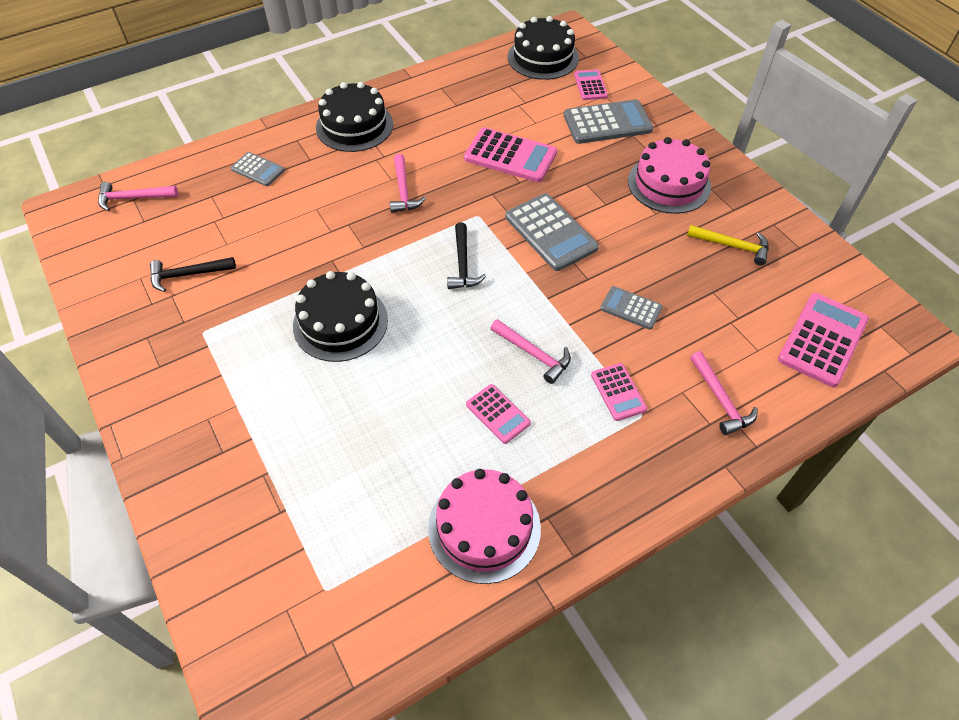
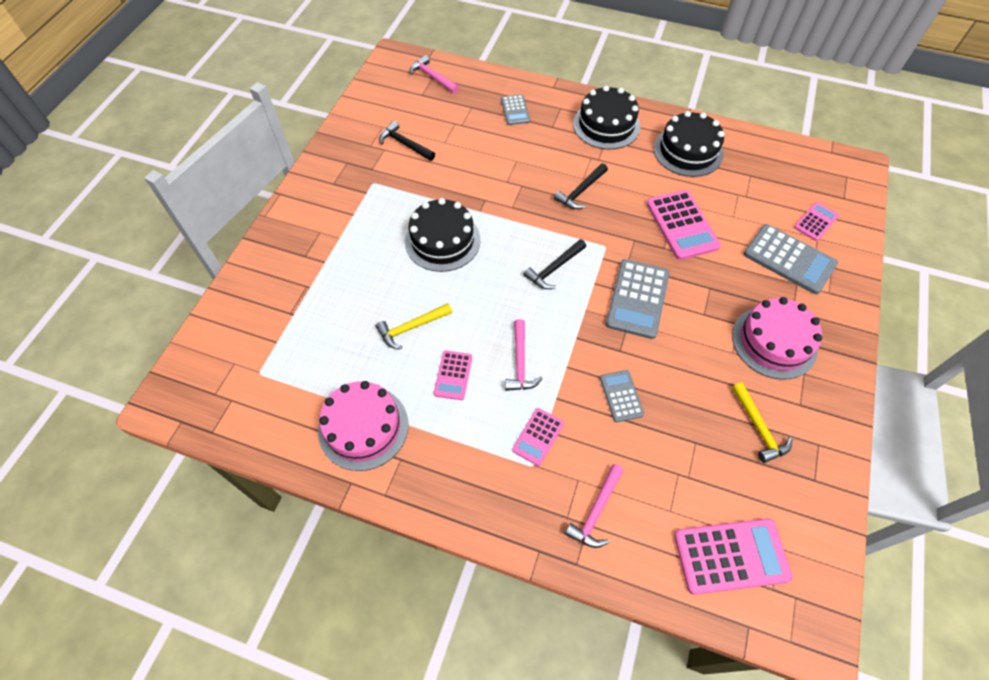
camera: 50 degrees right, 5 degrees up
(403, 191) = (580, 191): pink hammer -> black hammer
(412, 413) = (411, 327): none -> yellow hammer
(543, 57) = (806, 173): black cake -> black cake (688, 151)

